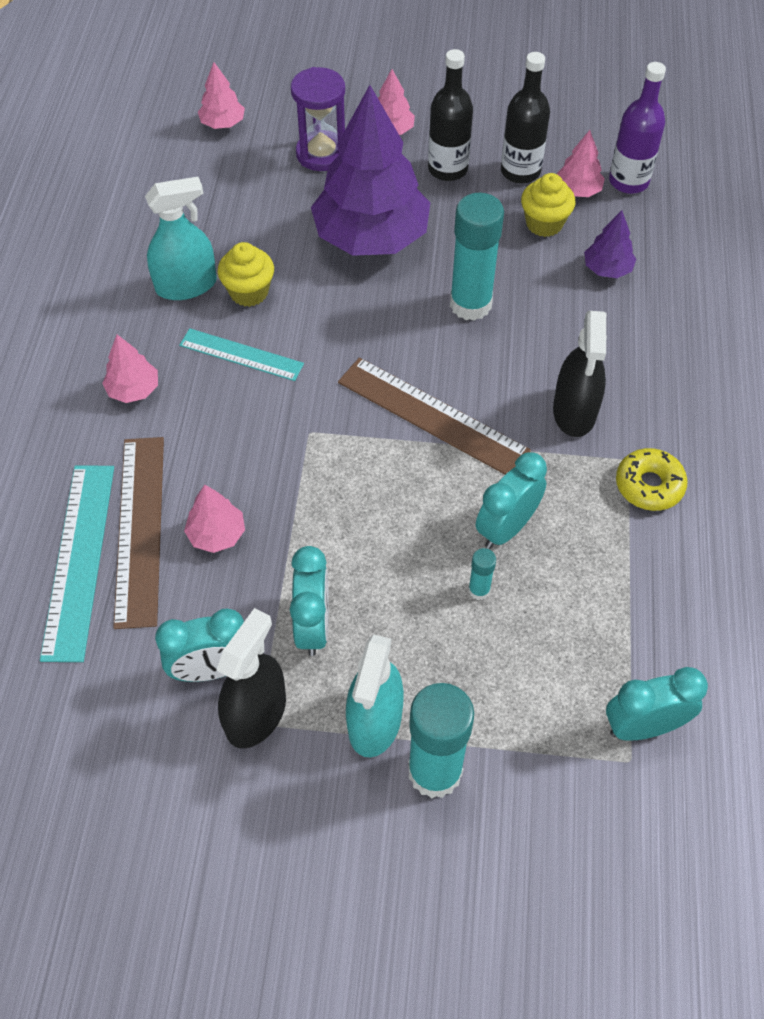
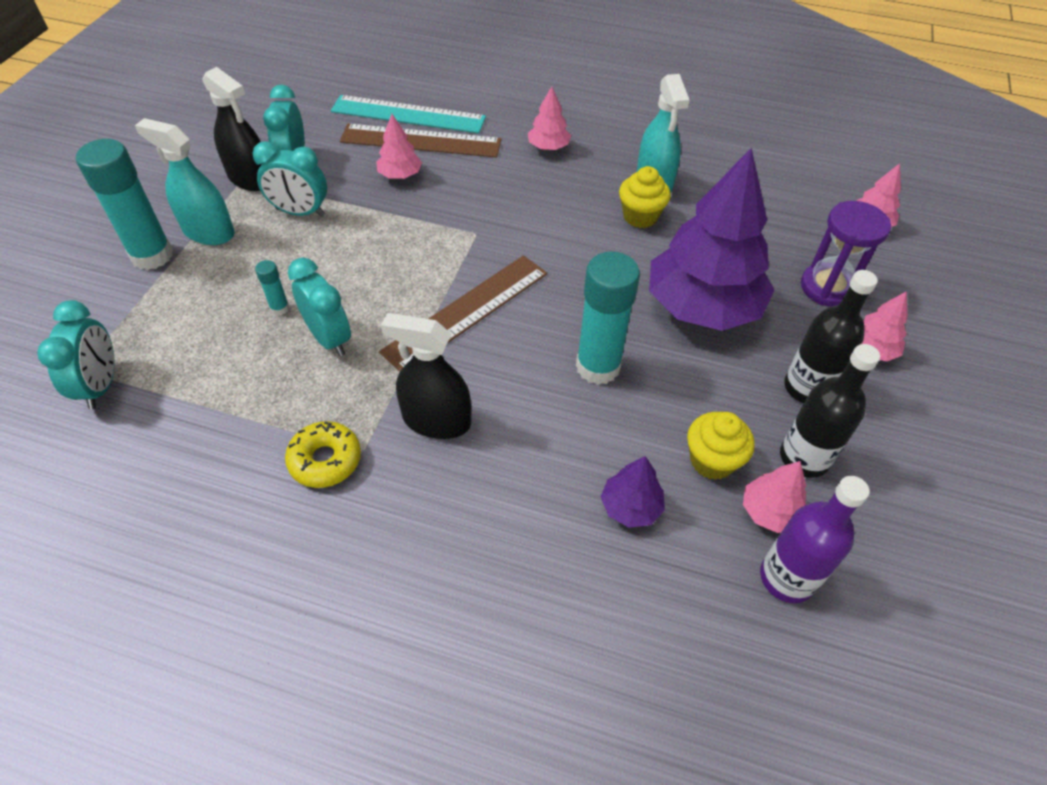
camera: 100 degrees right, 5 degrees down
(241, 355) = (569, 204): turquoise ruler -> none

